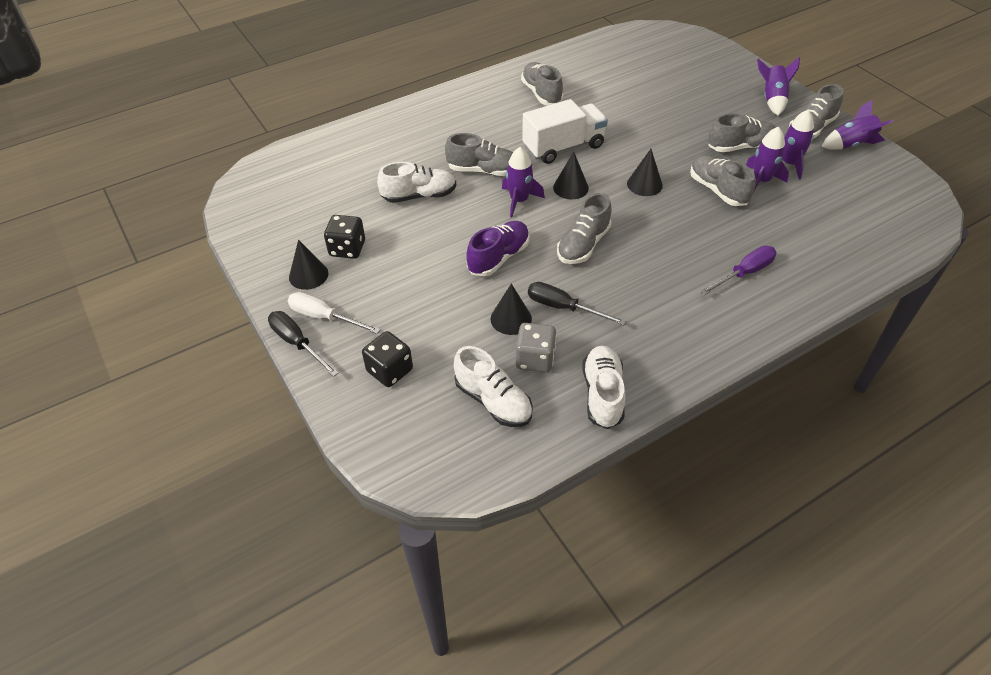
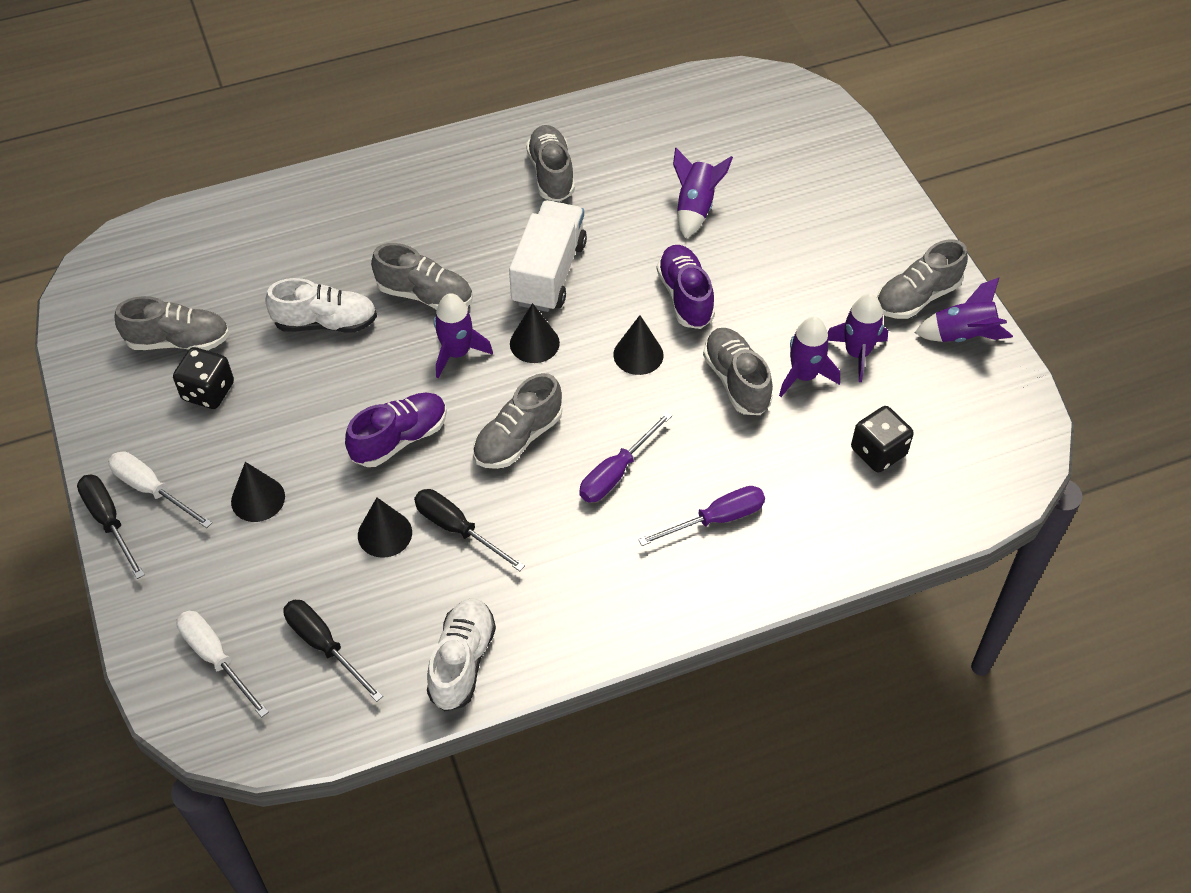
camera: 10 degrees right, 5 degrees up
(308, 275) = (148, 423): black cone -> black cone (258, 499)
(390, 370) = (211, 580): black dice -> black dice (878, 452)
(411, 424) = (216, 658): none -> white screwdriver
(493, 401) = (324, 646): white shoe -> black screwdriver
(535, 359) = (395, 597): grey dice -> none
(563, 147) = (549, 273): white truck -> white truck turned 60 degrees counterclockwise
(660, 148) = (685, 297): none -> purple shoe
(661, 255) = (616, 472): none -> purple screwdriver
(740, 147) = (799, 313): grey shoe -> grey shoe (178, 341)
(772, 100) = (883, 237): purple rocket -> purple rocket (695, 208)

